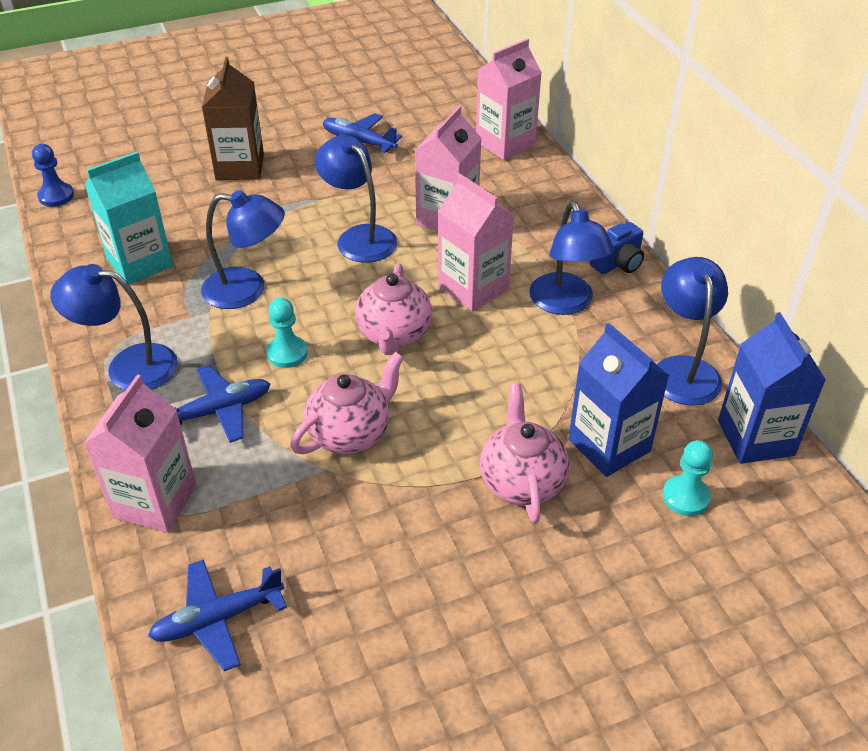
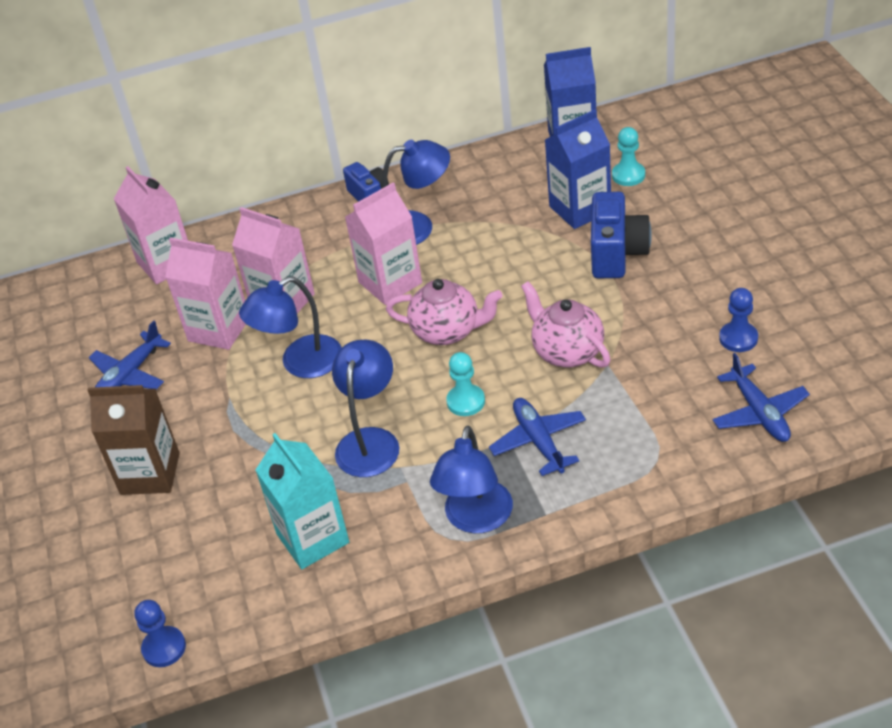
camera: 80 degrees left, 0 degrees up
(155, 501) = (646, 470): pink carton -> pink carton (219, 329)
(353, 605) = (738, 338): none -> blue pawn
(521, 481) = (617, 254): pink teapot -> blue camera
(683, 369) = (501, 168): blue lamp -> none

